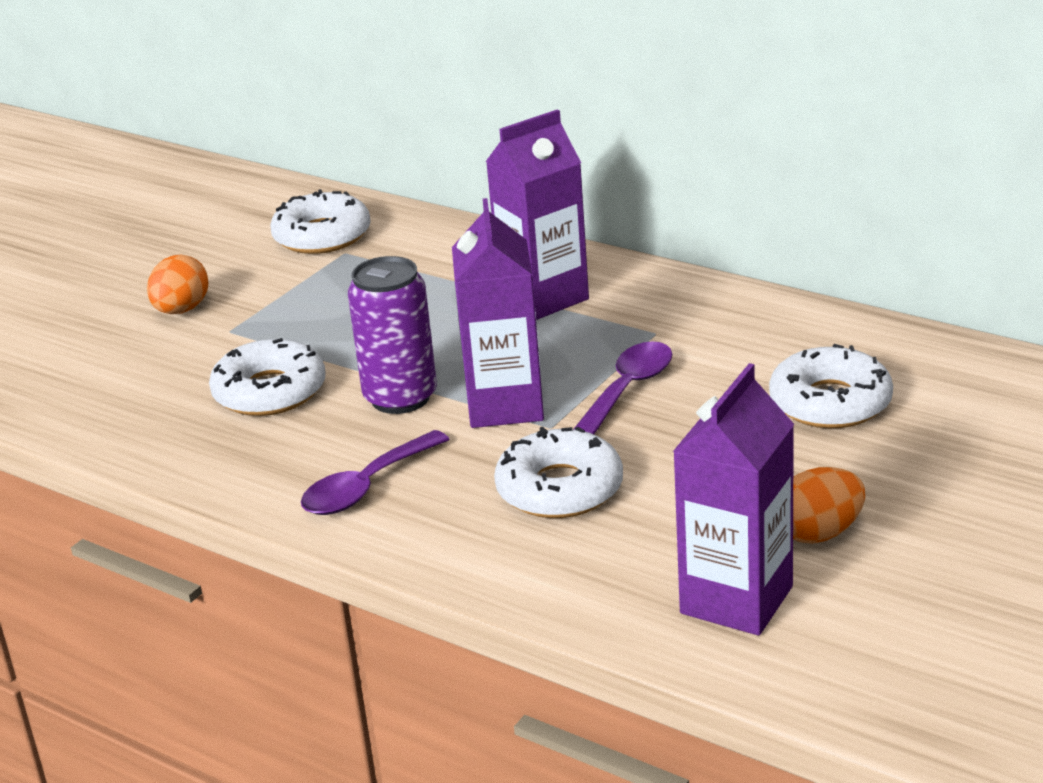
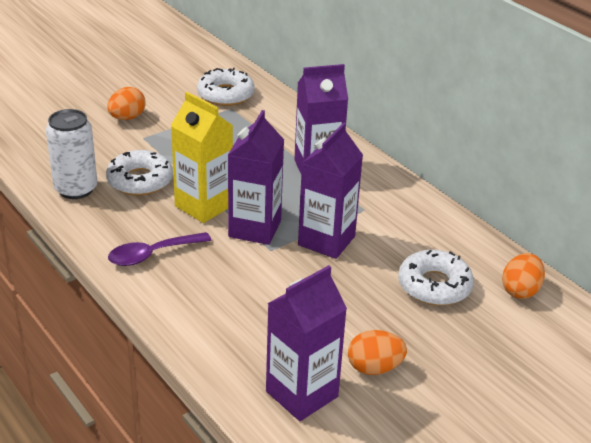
camera: 15 degrees right, 5 degrees up
(170, 433) = (76, 189): none -> white can
(400, 398) = (203, 206): purple can -> yellow carton
(559, 489) = (251, 290): white donut -> none
(627, 390) = (326, 241): purple spoon -> purple carton
(956, 373) = (520, 290): none -> orange egg

